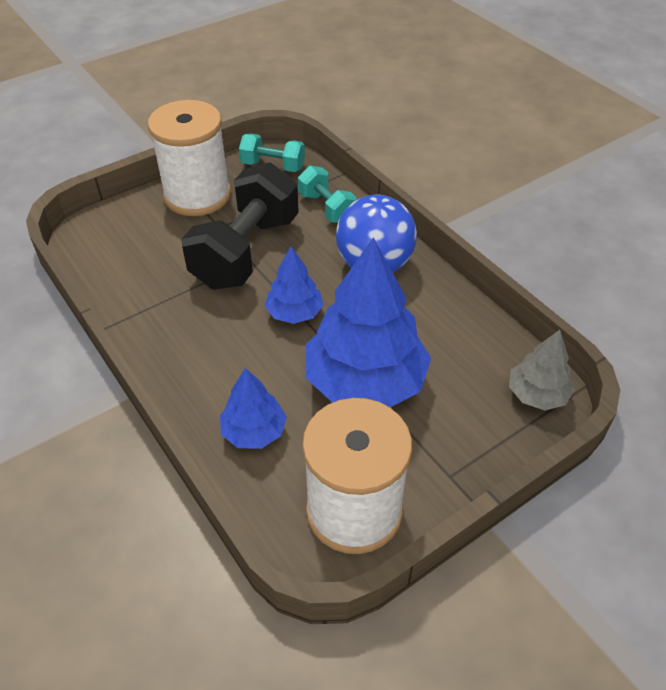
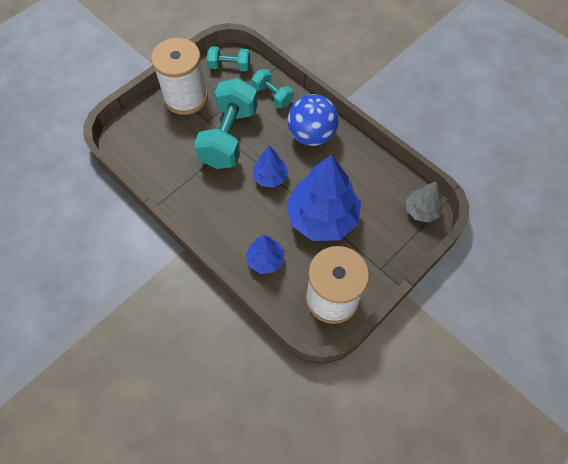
camera: 10 degrees left, 15 degrees up
(246, 251) = (229, 137): black dumbbell -> turquoise dumbbell

